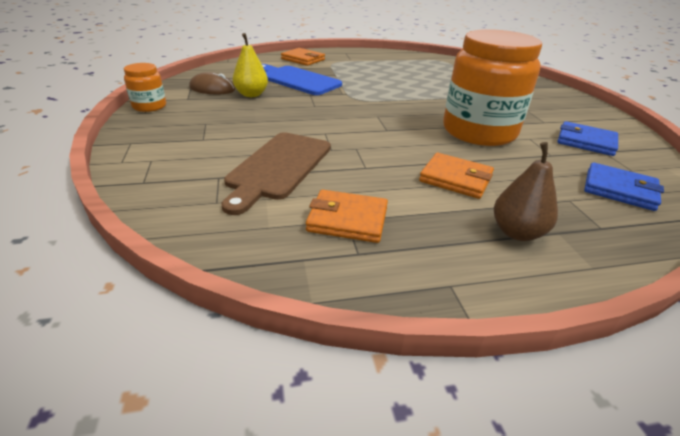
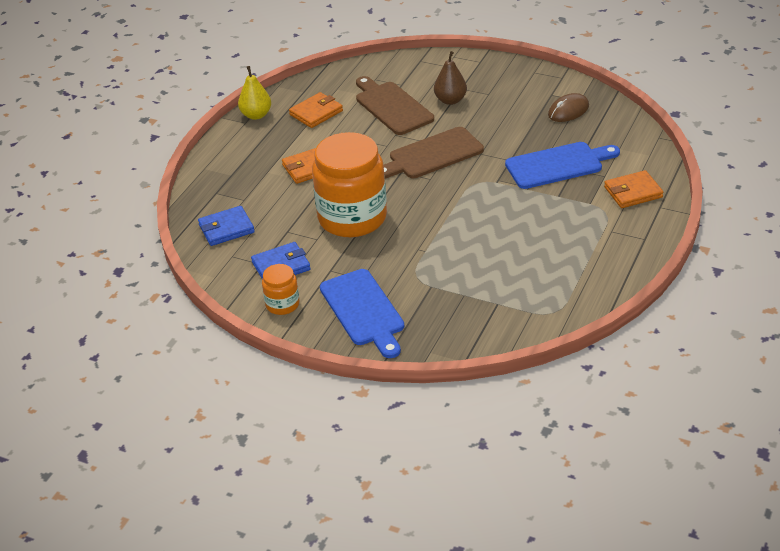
camera: 130 degrees right, 5 degrees up
(149, 106) = (545, 75): orange jar -> orange jar (282, 304)
(251, 94) = (535, 127): yellow pear -> yellow pear (256, 115)
(342, 123) = (432, 155): none -> brown cutting board
(517, 232) = (247, 161): brown pear -> brown pear (450, 100)
(548, 100) = (363, 311): none -> blue cutting board

